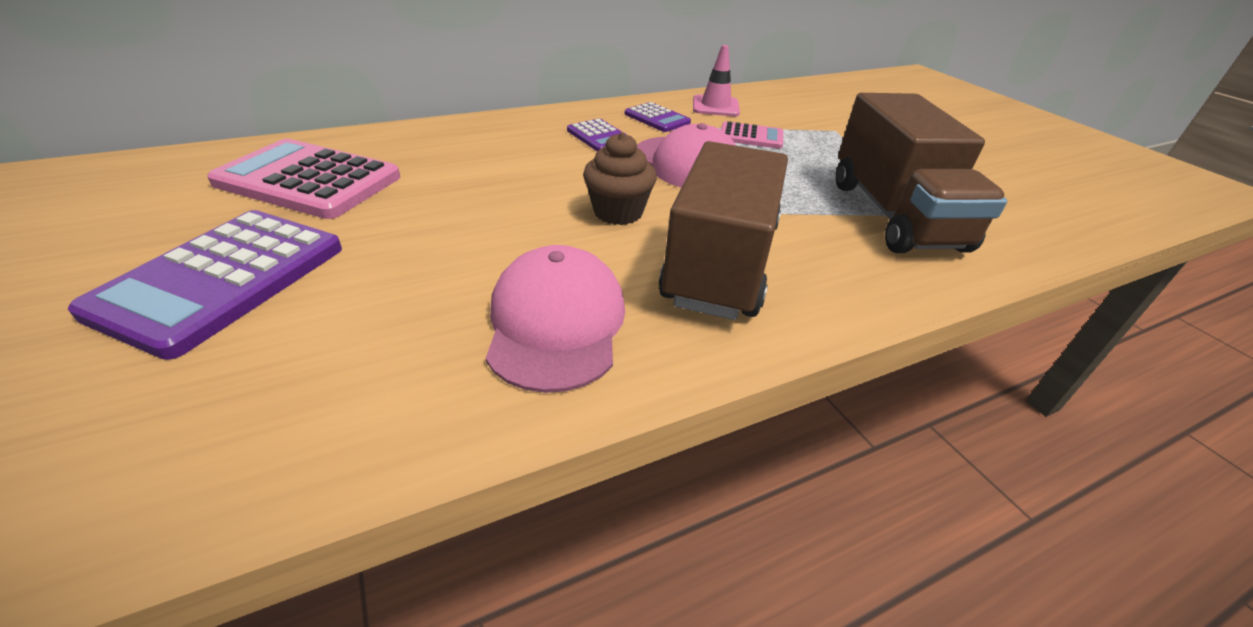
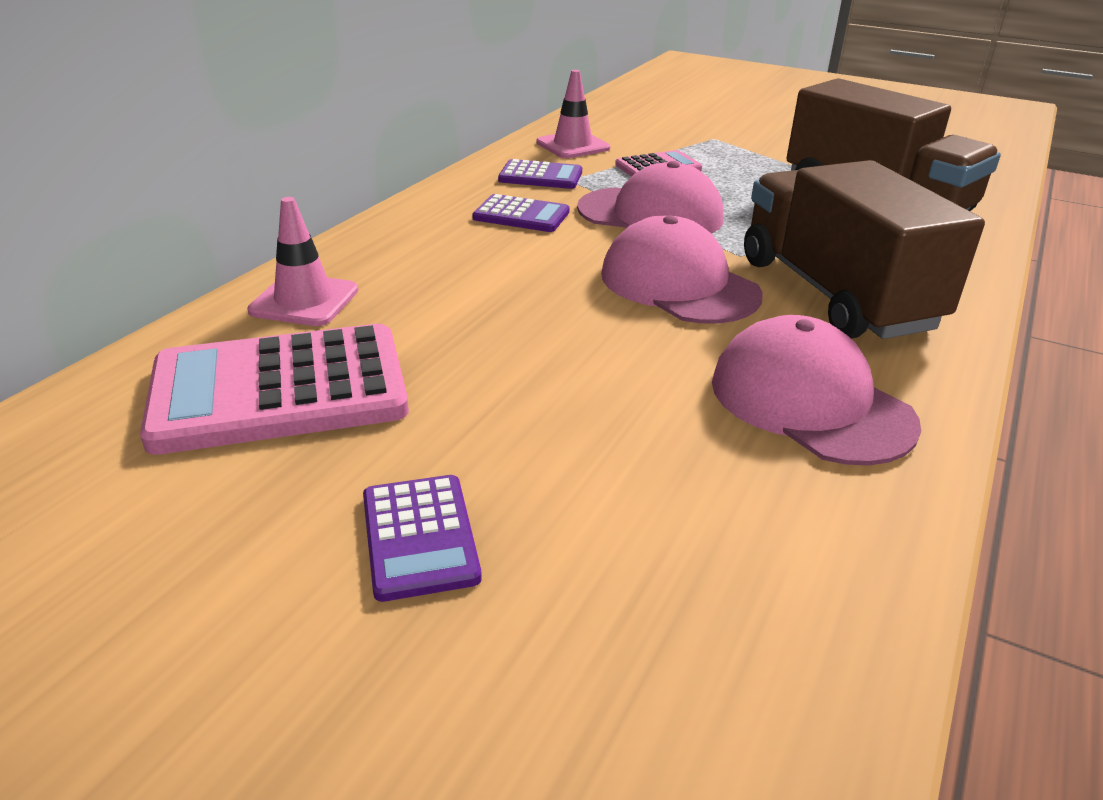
camera: 35 degrees left, 5 degrees down
(221, 279) = (419, 537): purple calculator -> purple calculator, size x0.51
(401, 142) = (304, 301): none -> pink traffic cone
(618, 212) = (678, 284): brown cupcake -> pink cap

